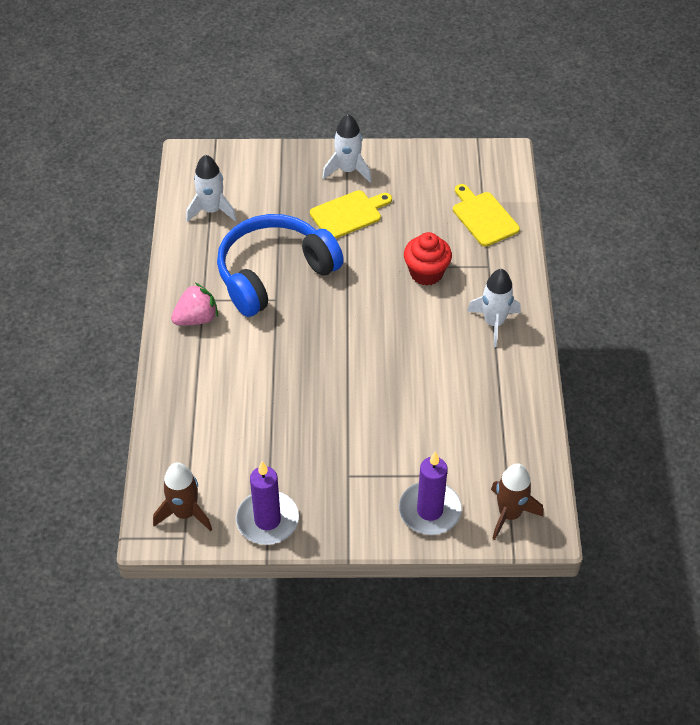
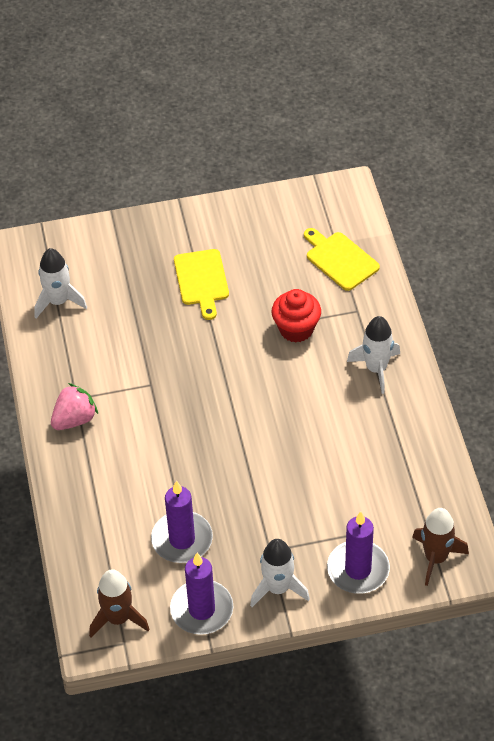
camera: 10 degrees left, 0 degrees up
(266, 449) = (182, 539): none -> purple candle
(274, 273) = (141, 357): blue headphones -> none
(348, 170) = (188, 233): white rocket -> white rocket (278, 588)
(348, 214) = (201, 280): yellow cutting board -> yellow cutting board turned 120 degrees clockwise

